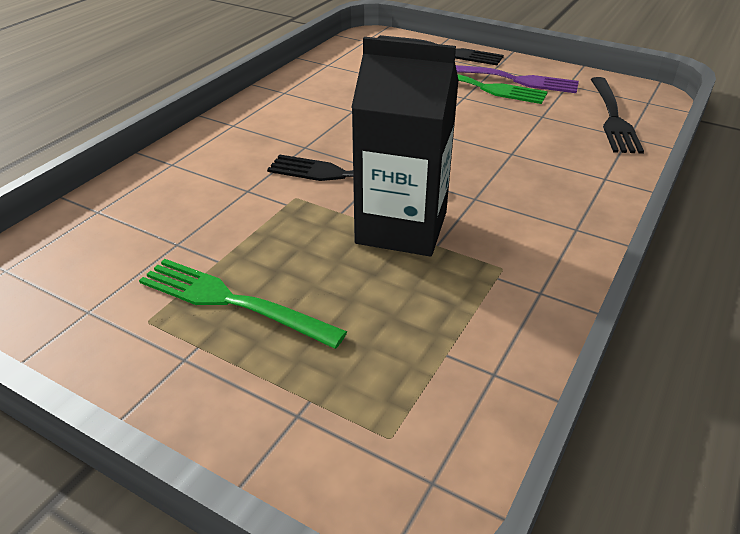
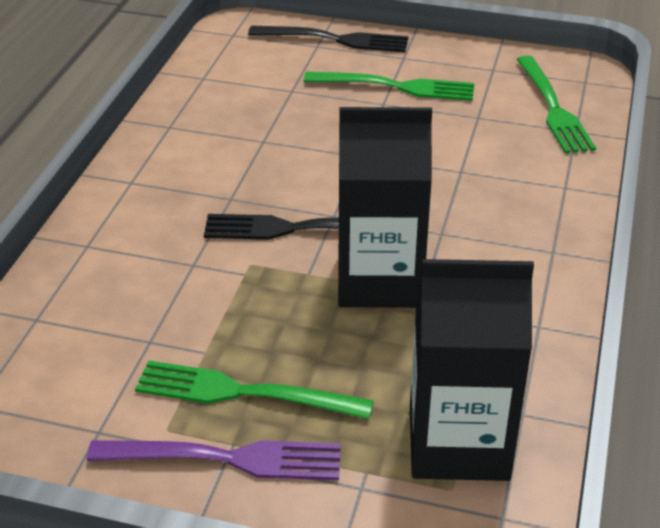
camera: 15 degrees left, 0 degrees up
(416, 390) = (458, 443): none -> black carton
(512, 79) = (430, 71): purple fork -> purple fork (227, 458)
(613, 118) = (553, 108): black fork -> green fork

